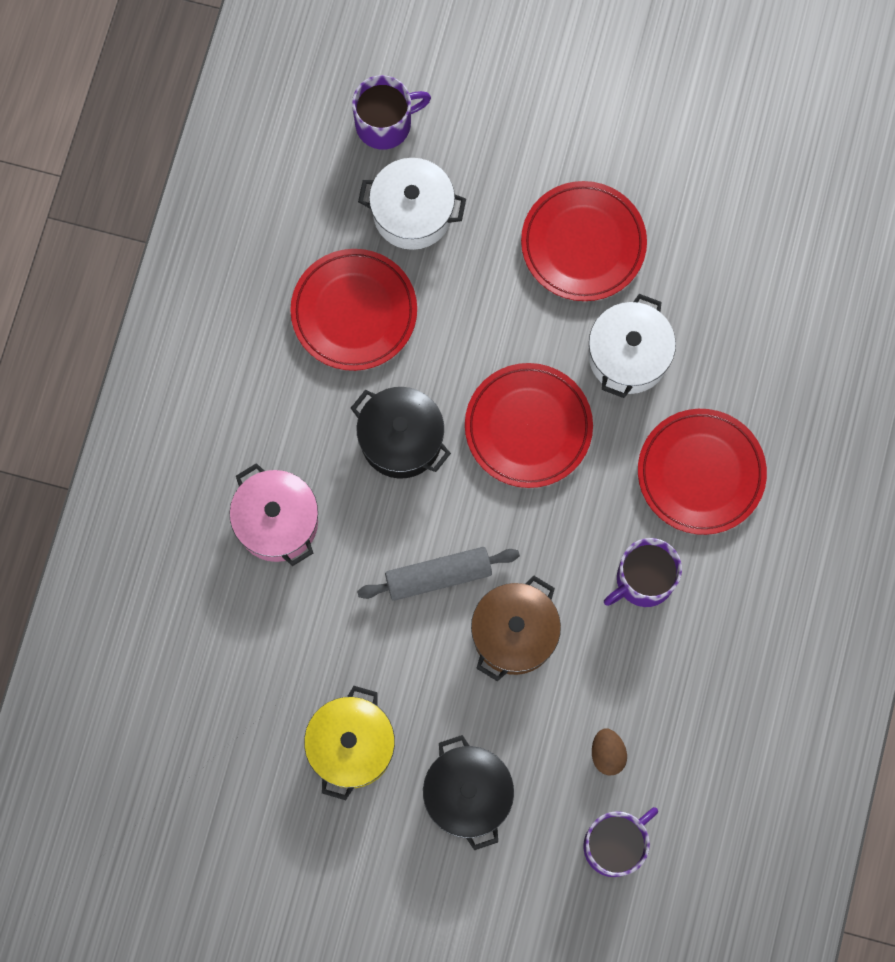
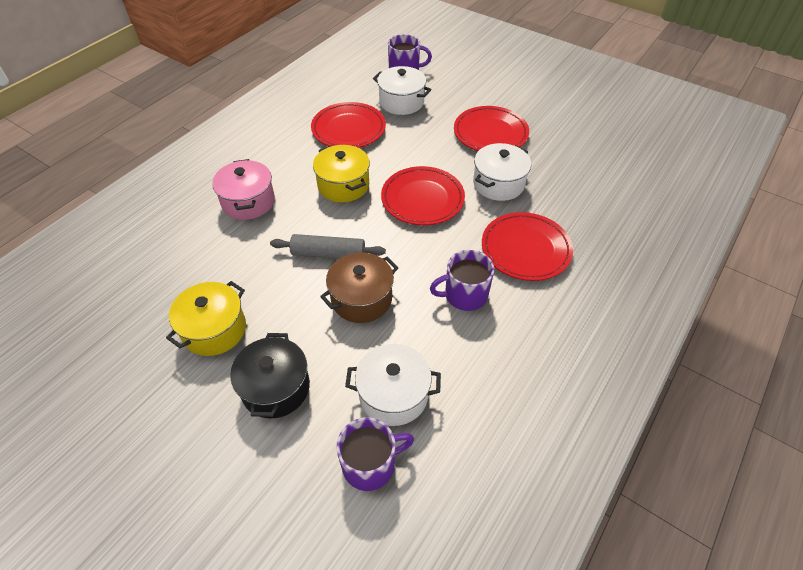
camera: 20 degrees right, 25 degrees down
(401, 439) = (343, 185): black pot -> yellow pot
(607, 754) = (393, 395): brown egg -> white pot

